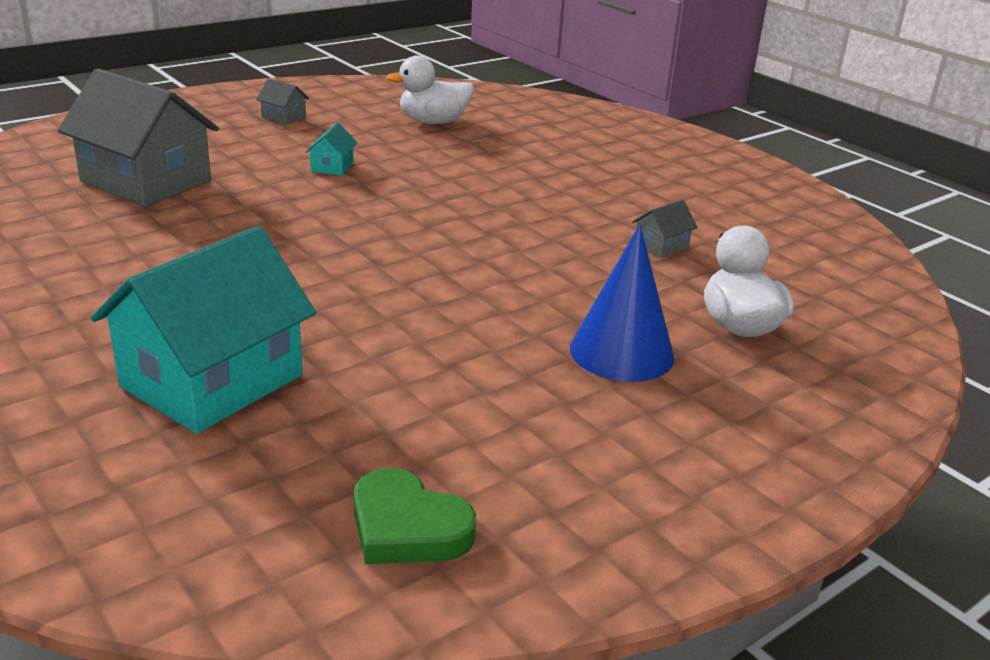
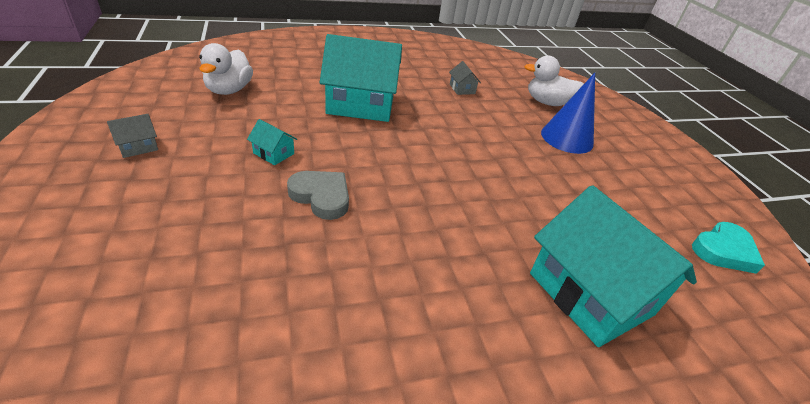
camera: 70 degrees left, 10 degrees up
(146, 181) = (215, 263): grey house -> none
(276, 202) = (321, 196): none -> grey heart
(407, 527) = (724, 250): green heart -> turquoise heart
(500, 187) = (361, 104): none -> turquoise house

